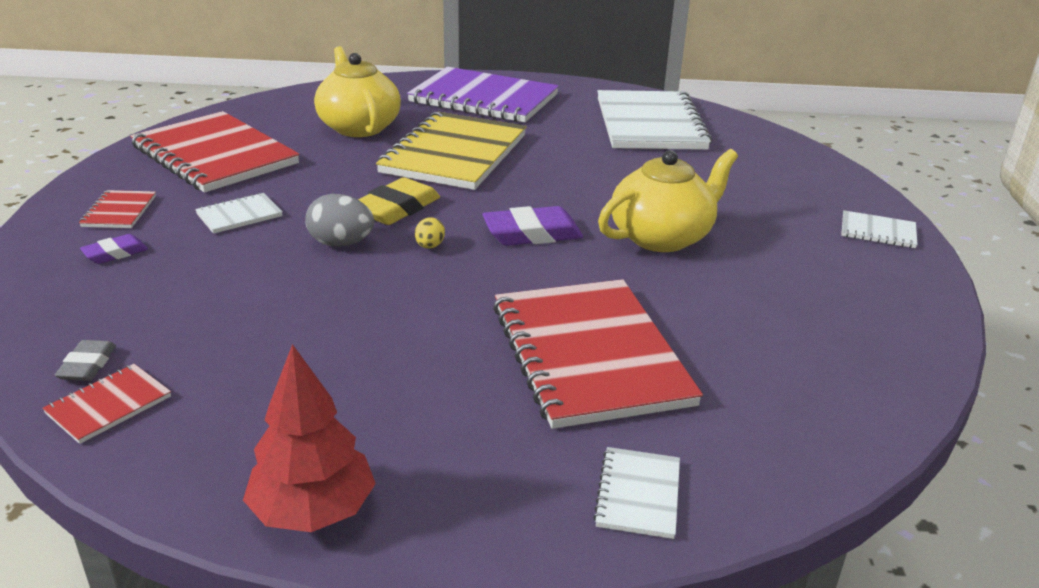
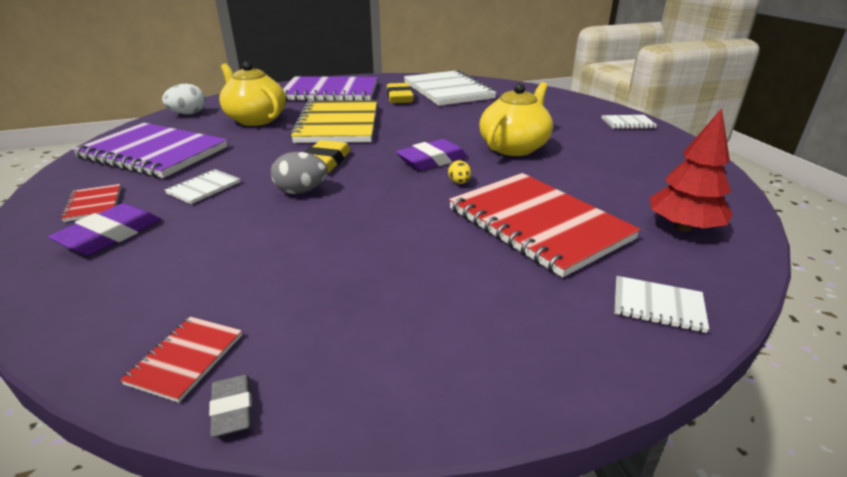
camera: 20 degrees left, 0 degrees up
(87, 365) = (141, 330): grey eraser -> grey eraser (232, 409)
(115, 253) = (110, 235): purple eraser -> purple eraser, size x1.76
(214, 155) = (153, 153): red notebook -> purple notebook
(285, 104) = (188, 114): none -> white egg
(313, 511) = (441, 394): red tree -> red tree (683, 227)
(429, 246) = (369, 181): yellow egg -> yellow egg (459, 182)
(570, 124) = (399, 97): none -> yellow eraser
(638, 494) = (658, 306): white notebook -> white notebook turned 60 degrees counterclockwise

